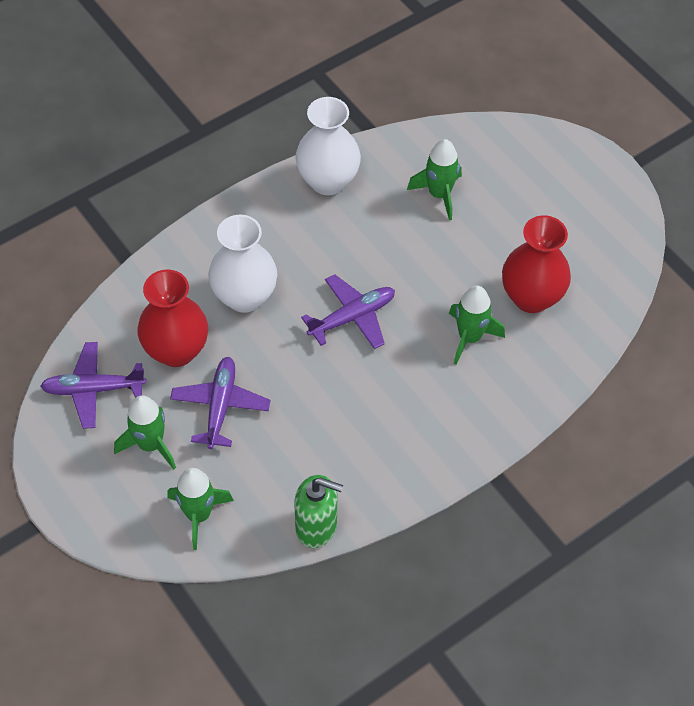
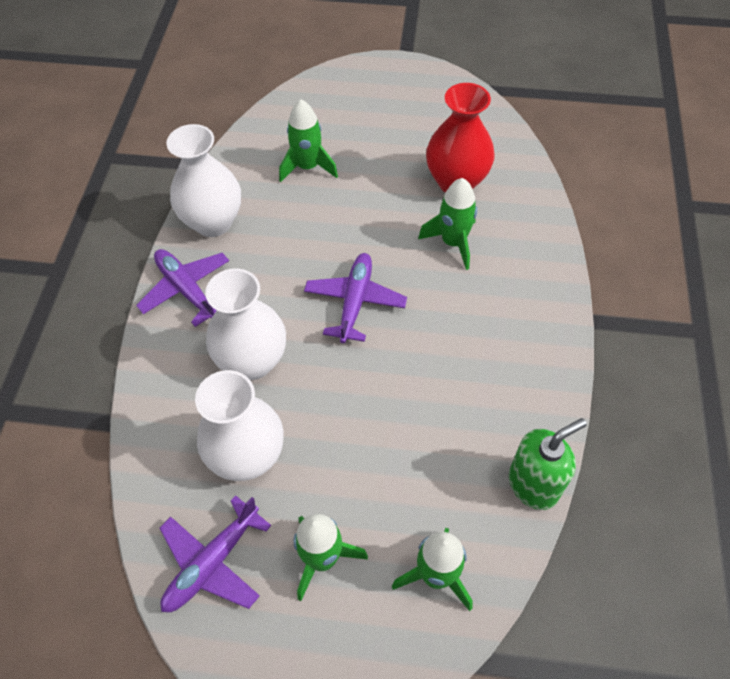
camera: 45 degrees left, 0 degrees up
(176, 350) = (247, 456): red vase -> white vase
(220, 406) = (340, 466): purple plane -> purple plane (187, 290)

